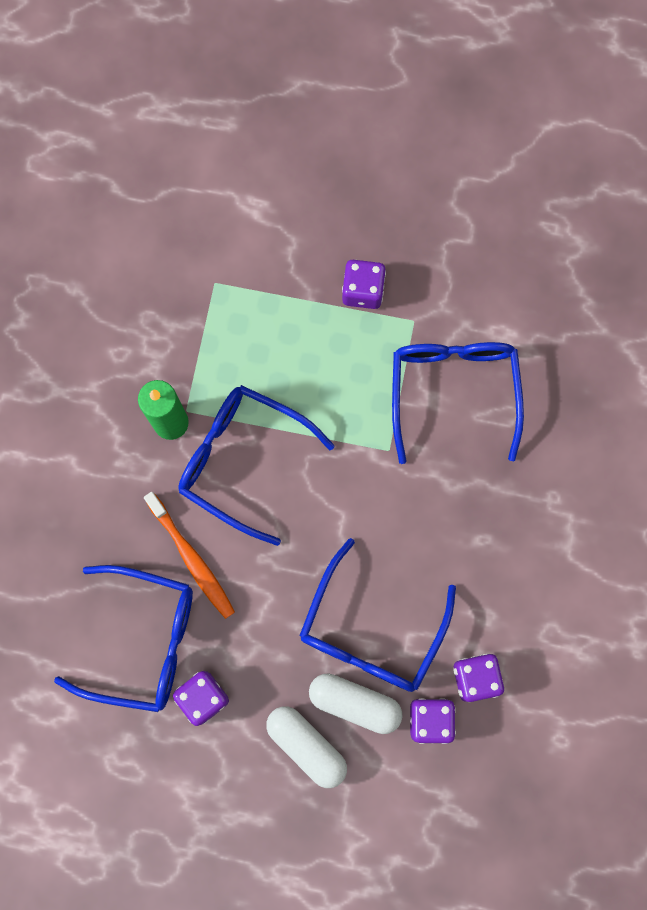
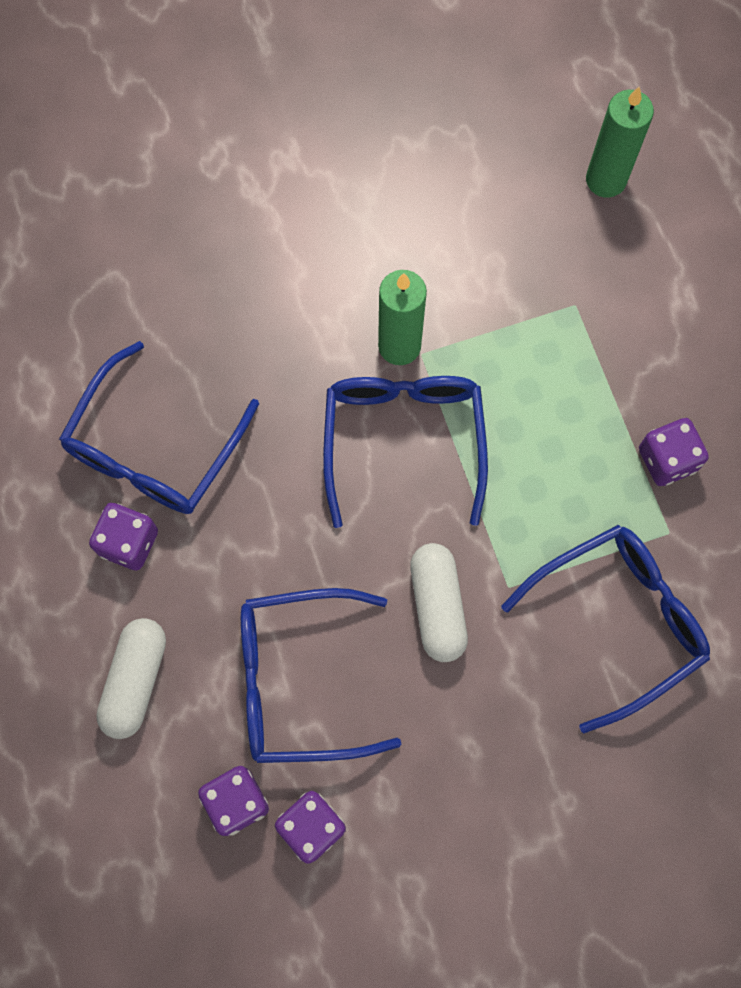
camera: 60 degrees right, 5 degrees down
(134, 204) = (606, 180): none -> green candle
(142, 640) = (154, 447): blue glasses -> blue glasses turned 45 degrees clockwise
(191, 559) = (268, 448): orange toothbrush -> none
(355, 703) = (210, 707): white capsule -> white capsule (437, 606)

